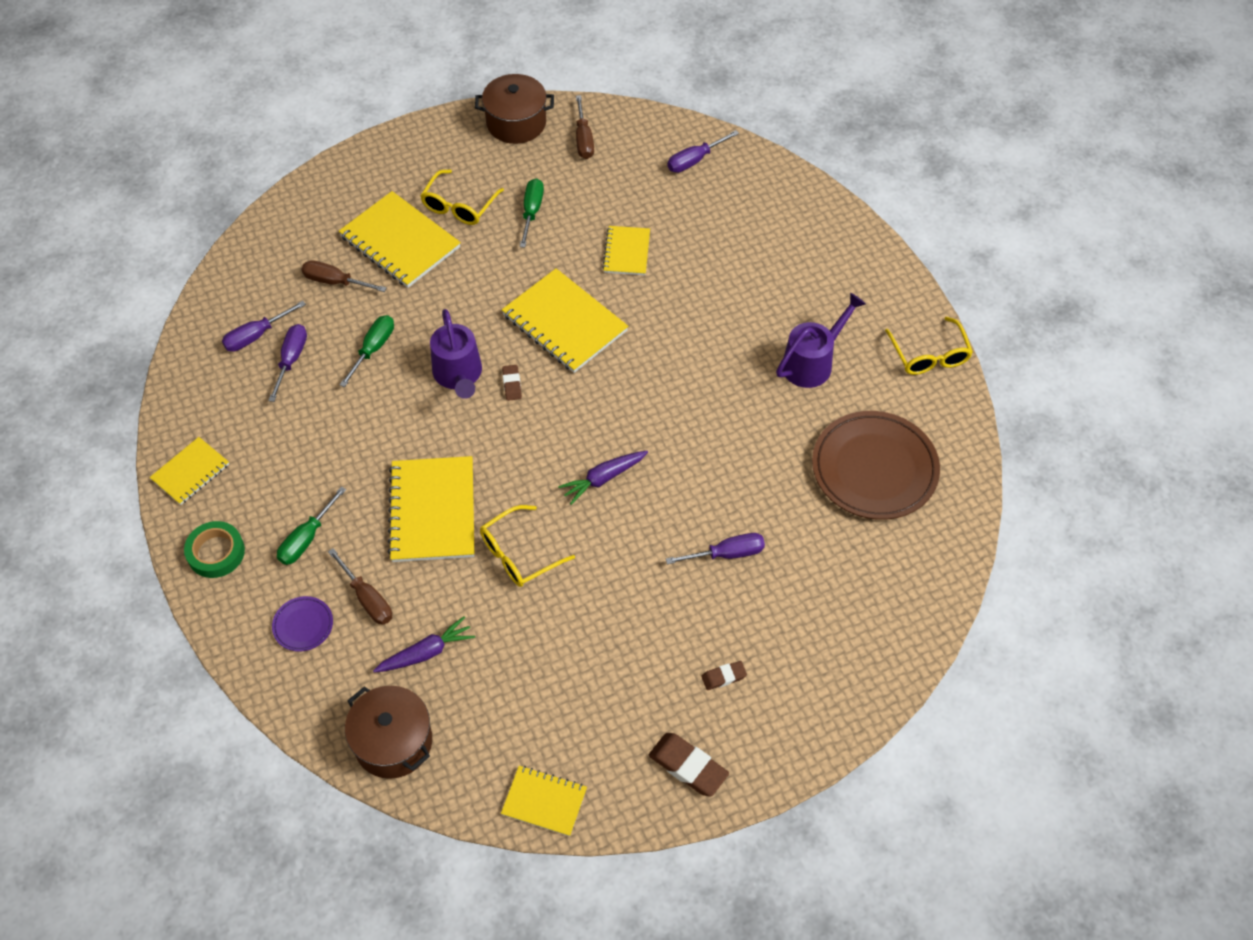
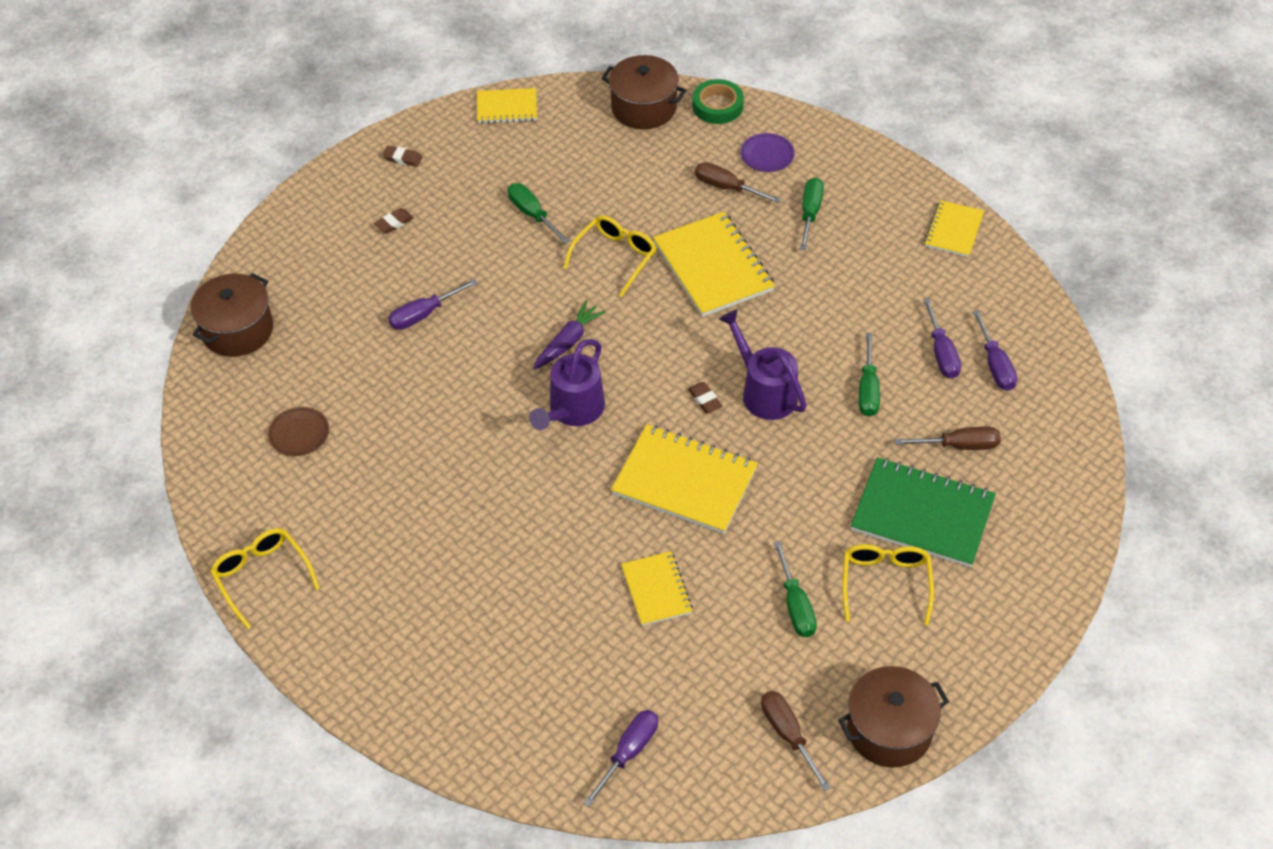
camera: 160 degrees right, 5 degrees down
(216, 552) = (879, 180): green tape -> green tape (717, 106)
(256, 335) = (995, 364): purple screwdriver -> purple screwdriver turned 135 degrees clockwise
(400, 242) = (922, 514): yellow notebook -> green notebook
(426, 652) = (653, 167): purple carrot -> none
(577, 636) = (532, 214): none -> green screwdriver
(688, 766) = (402, 158): brown eraser -> brown eraser, size x0.56
(812, 362) = (393, 526): purple watering can -> purple watering can (572, 411)
(874, 469) = (299, 434): brown plate -> brown plate, size x0.45
(913, 599) = (237, 330): none -> brown pot

